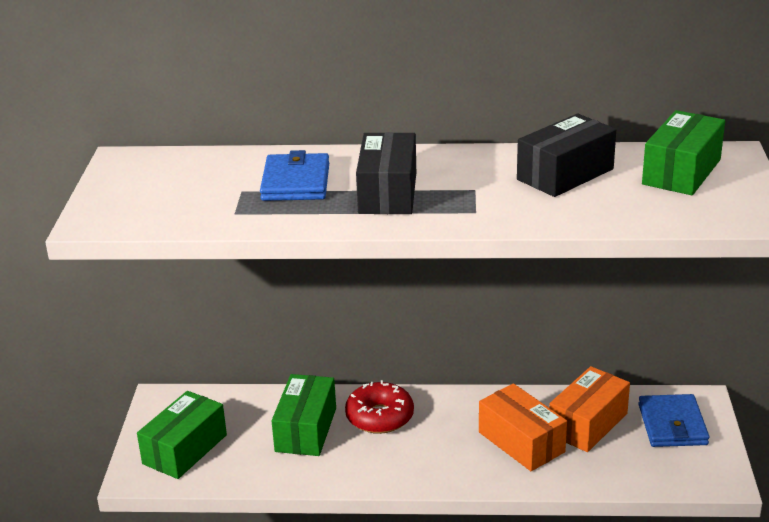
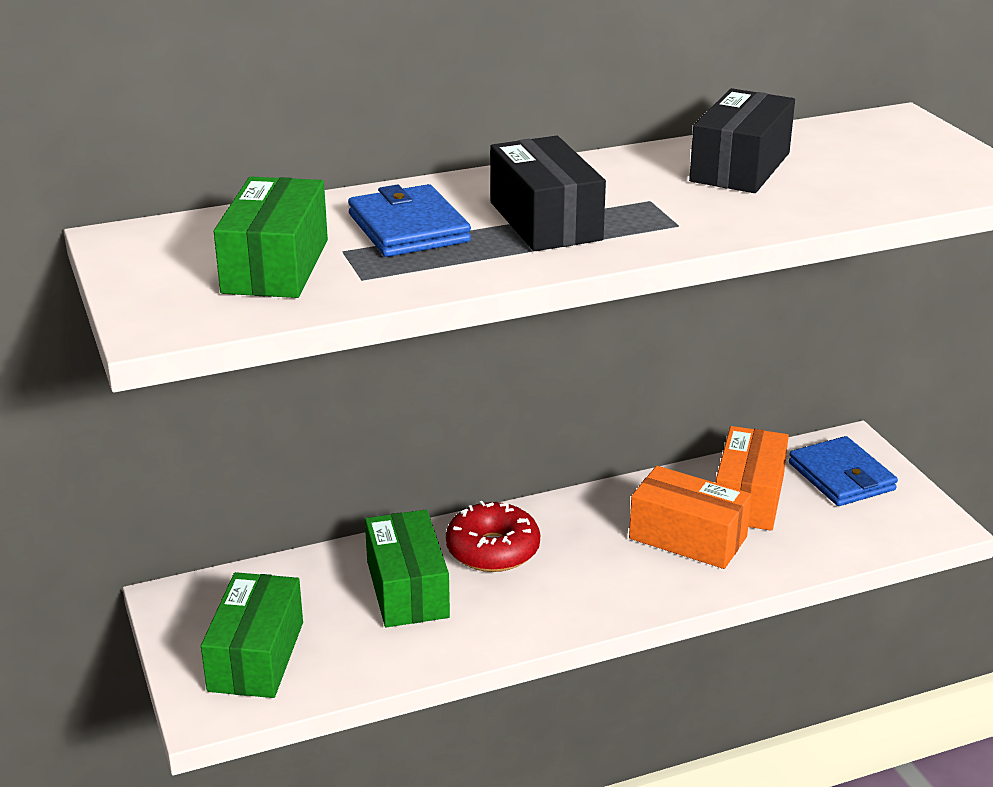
camera: 25 degrees left, 0 degrees up
(681, 172) = (867, 145): green box -> green box (276, 266)

